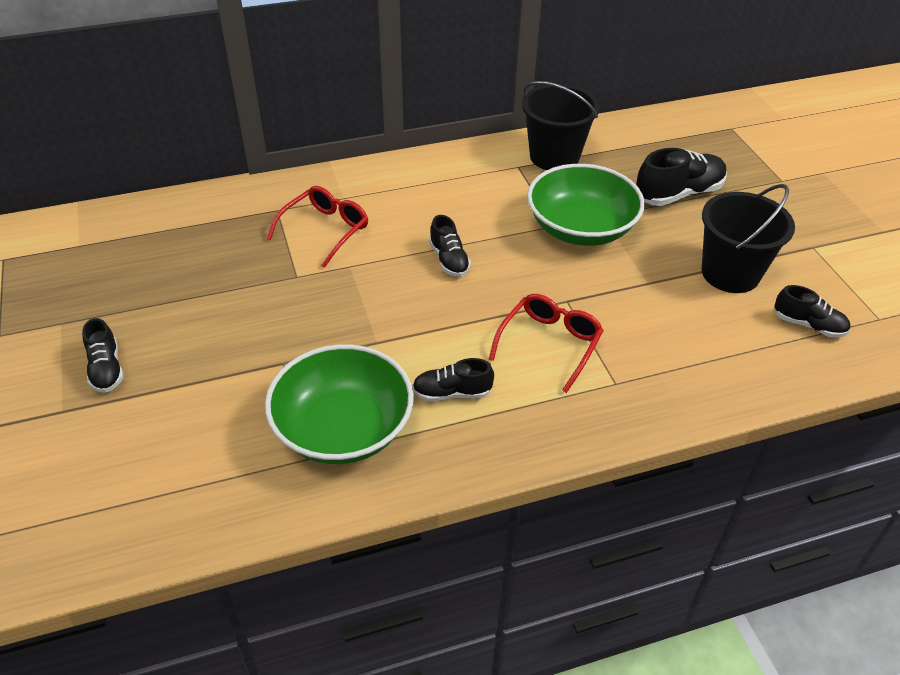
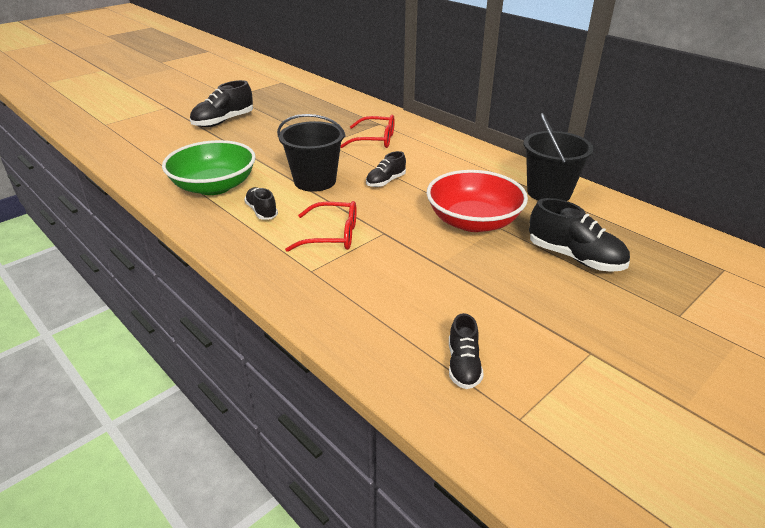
camera: 65 degrees right, 10 degrees down
(106, 369) = (223, 121): black shoe -> black shoe, size x1.65
(581, 228) = (473, 221): green bowl -> red bowl
(730, 273) = (493, 305): black bucket -> black bucket (315, 181)

